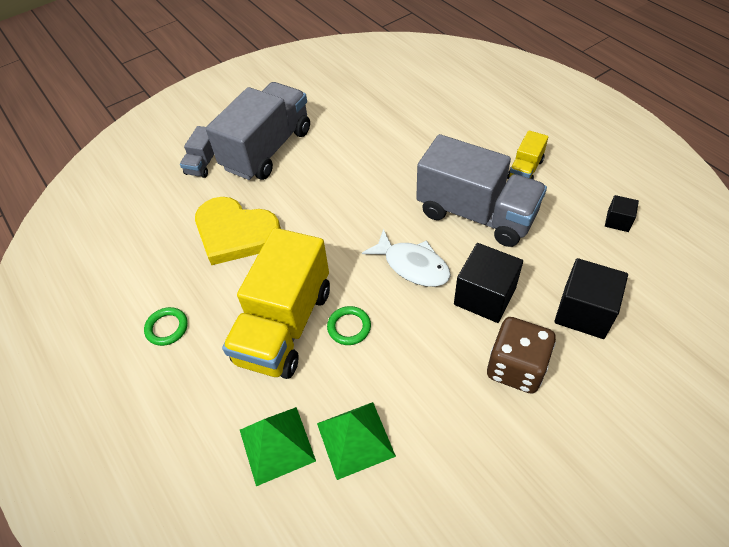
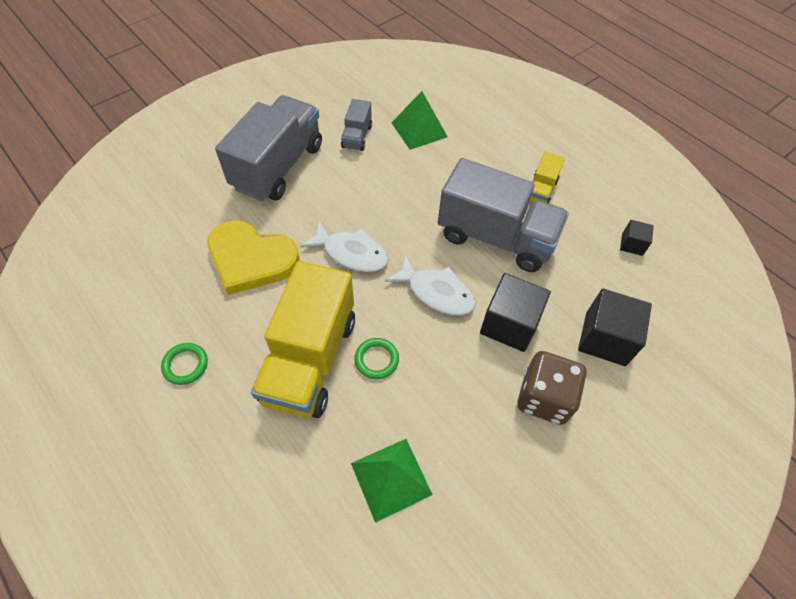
camera: 10 degrees left, 5 degrees up
(204, 163) = (211, 181): grey truck -> grey truck (357, 136)
(277, 445) = (311, 488): green pyramid -> green pyramid (419, 129)
(331, 228) = (351, 253): none -> white fish

